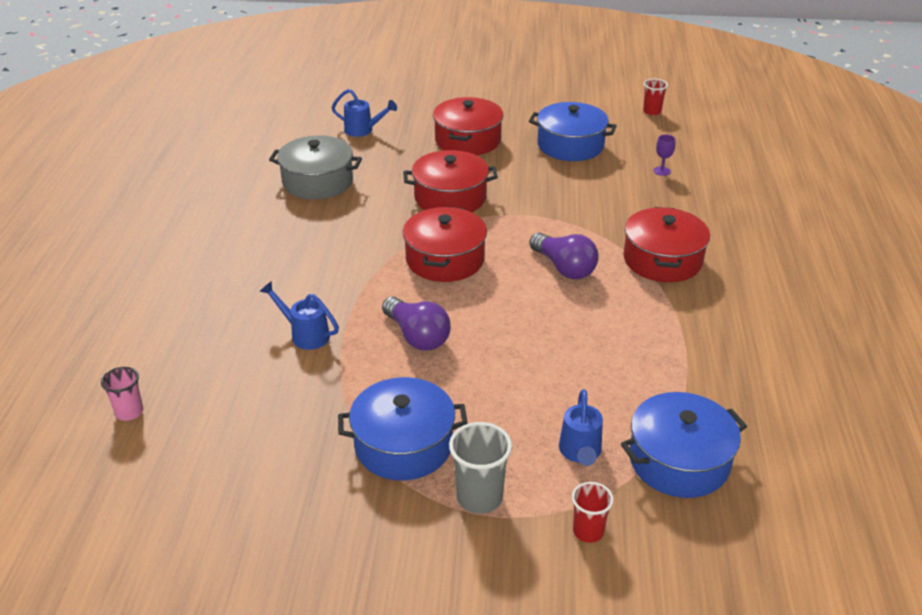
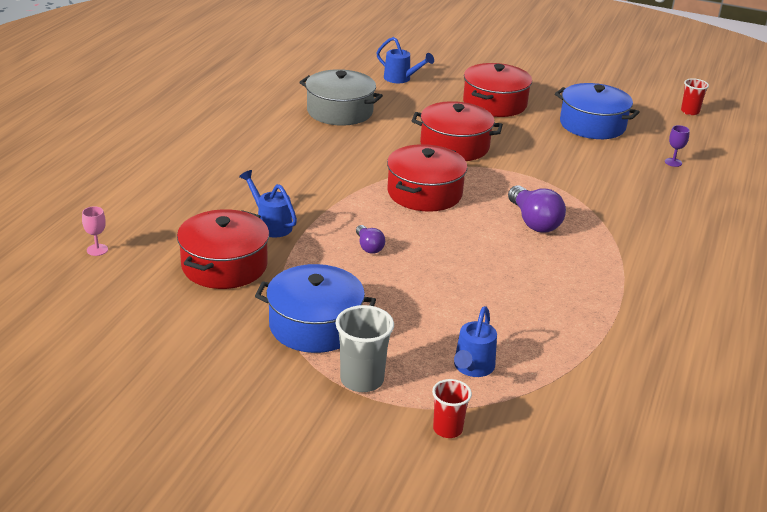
camera: 15 degrees right, 5 degrees down
(129, 412) = (97, 250): pink cup -> pink goblet
(417, 336) = (369, 247): purple light bulb -> purple light bulb, size x0.56
(662, 260) = (634, 234): red pot -> red pot (224, 265)
(679, 461) = (563, 396): blue pot -> none

